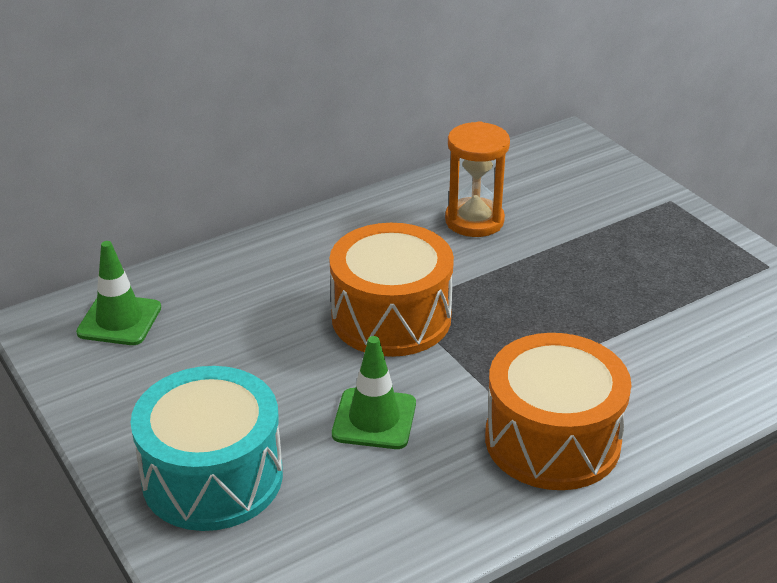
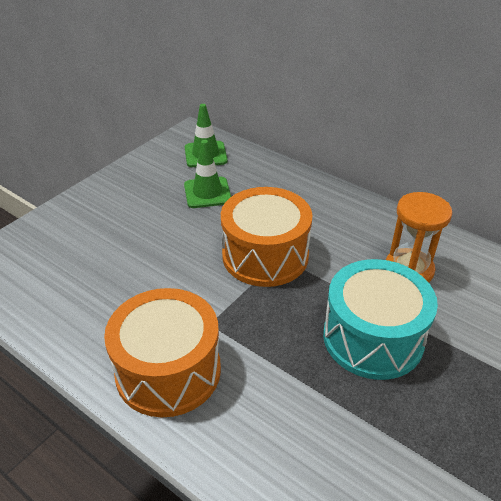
camera: 70 degrees right, 5 degrees up
(212, 477) = (90, 223): turquoise drum -> turquoise drum (373, 338)
(374, 419) = (159, 273): green traffic cone -> green traffic cone (207, 193)

